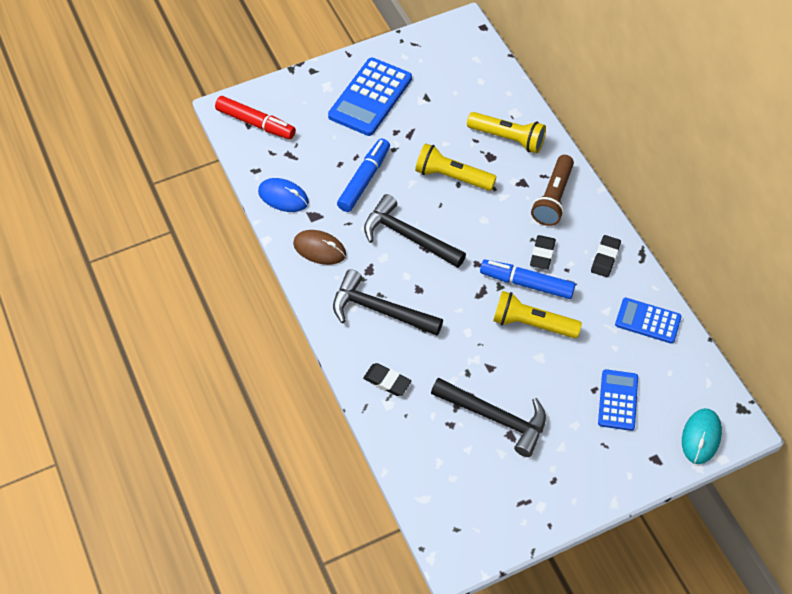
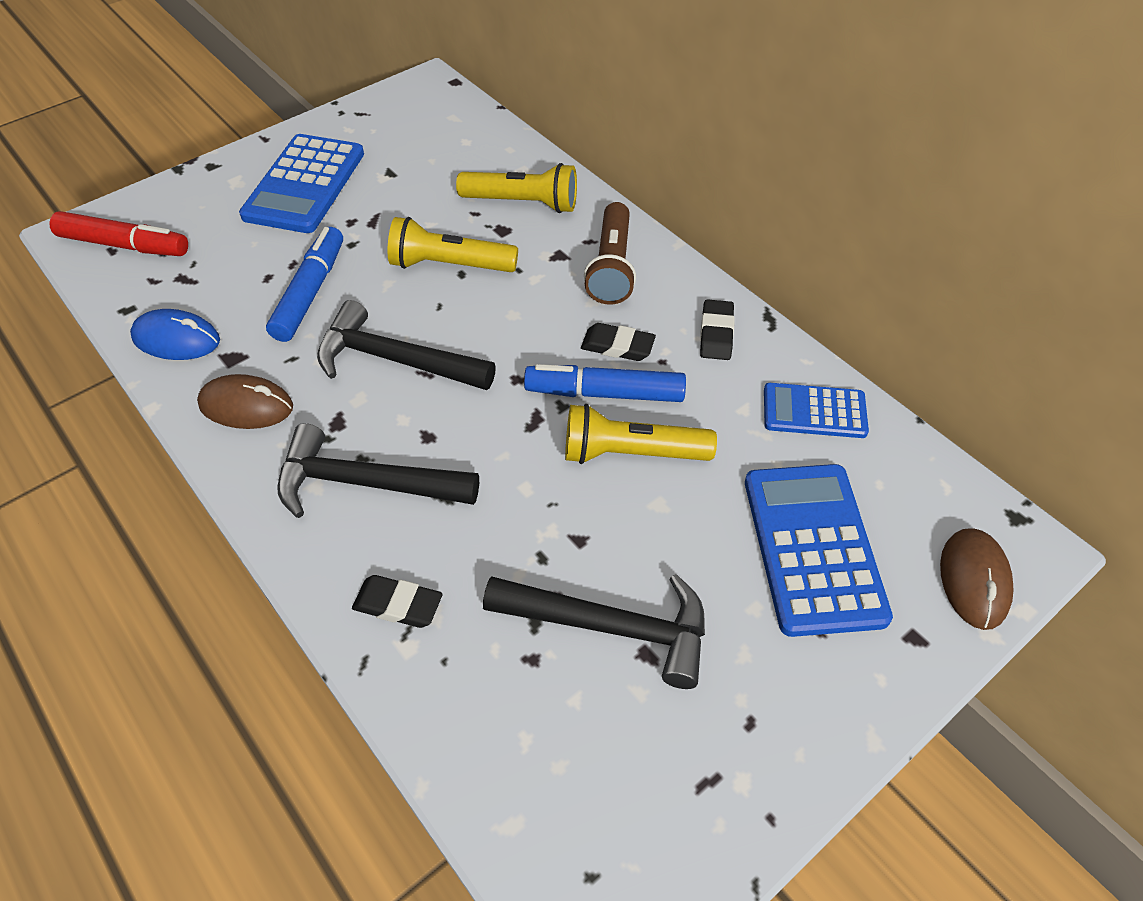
camera: 15 degrees left, 5 degrees down
(542, 254) = (617, 346): black eraser -> black eraser turned 75 degrees counterclockwise
(617, 400) = (812, 548): blue calculator -> blue calculator, size x1.66
(701, 437) = (973, 580): turquoise mouse -> brown mouse

